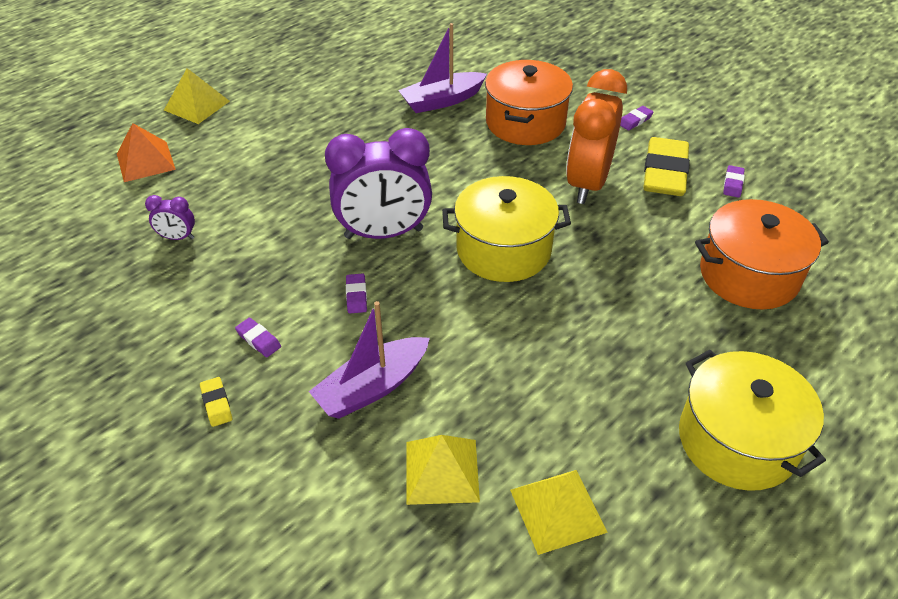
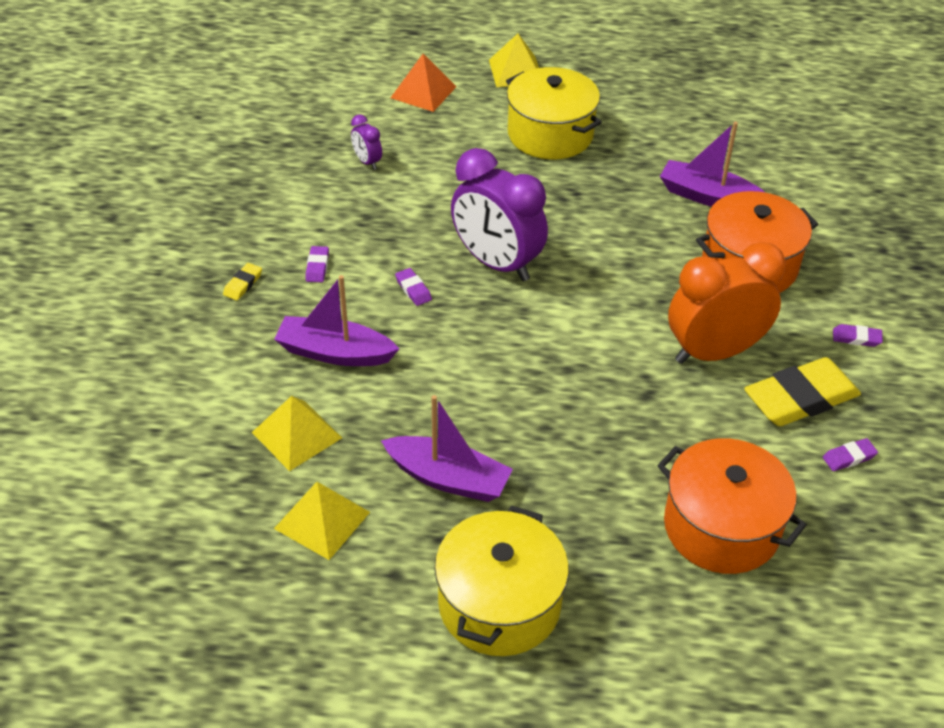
camera: 50 degrees right, 0 degrees up
(356, 296) = (413, 289): purple eraser -> purple eraser turned 75 degrees counterclockwise
(503, 250) = (560, 344): yellow pot -> yellow pot (550, 134)
(582, 395) = (448, 478): none -> purple boat

